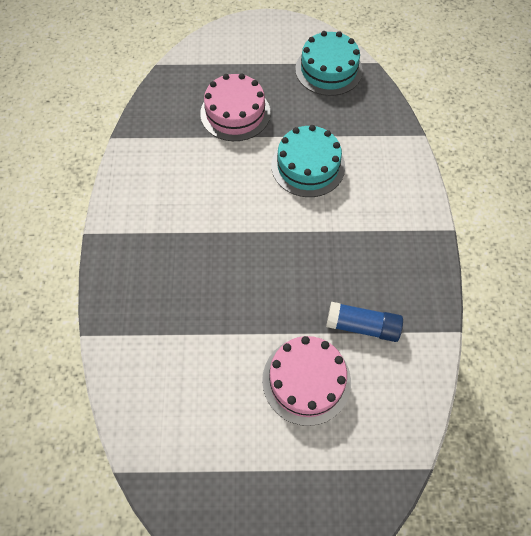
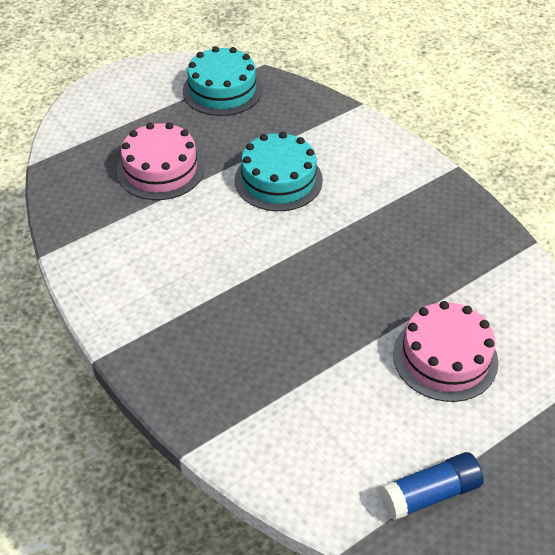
camera: 35 degrees left, 15 degrees down
(362, 326) = (452, 284): blue glue stick -> blue glue stick (430, 494)

